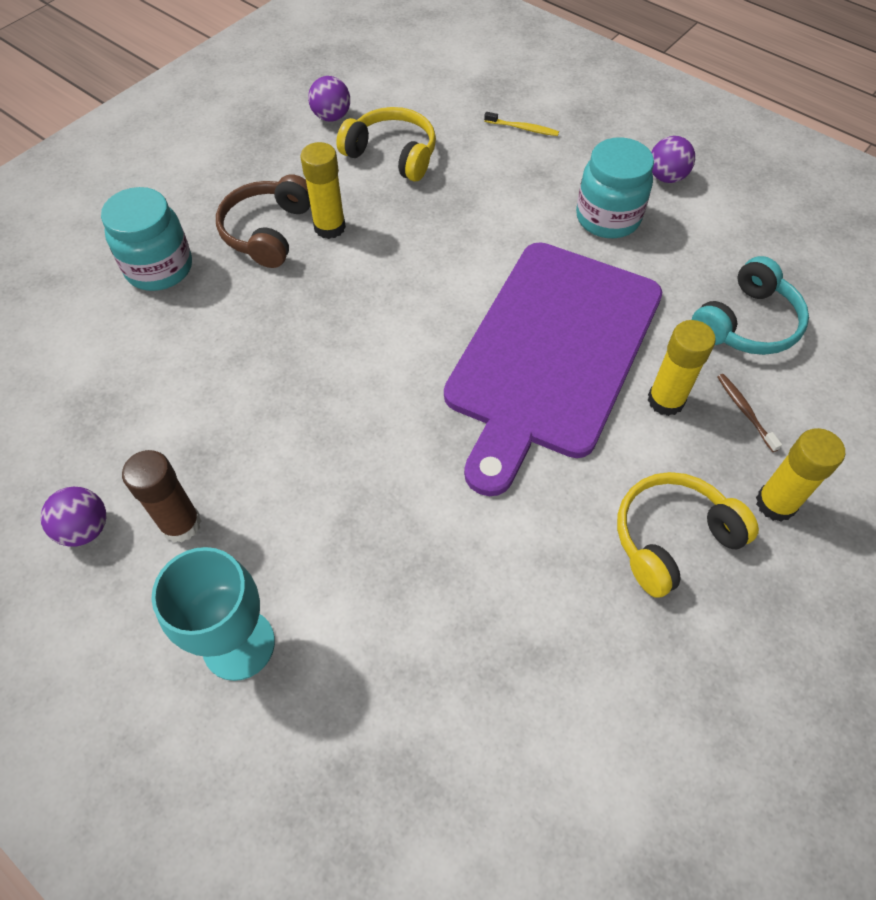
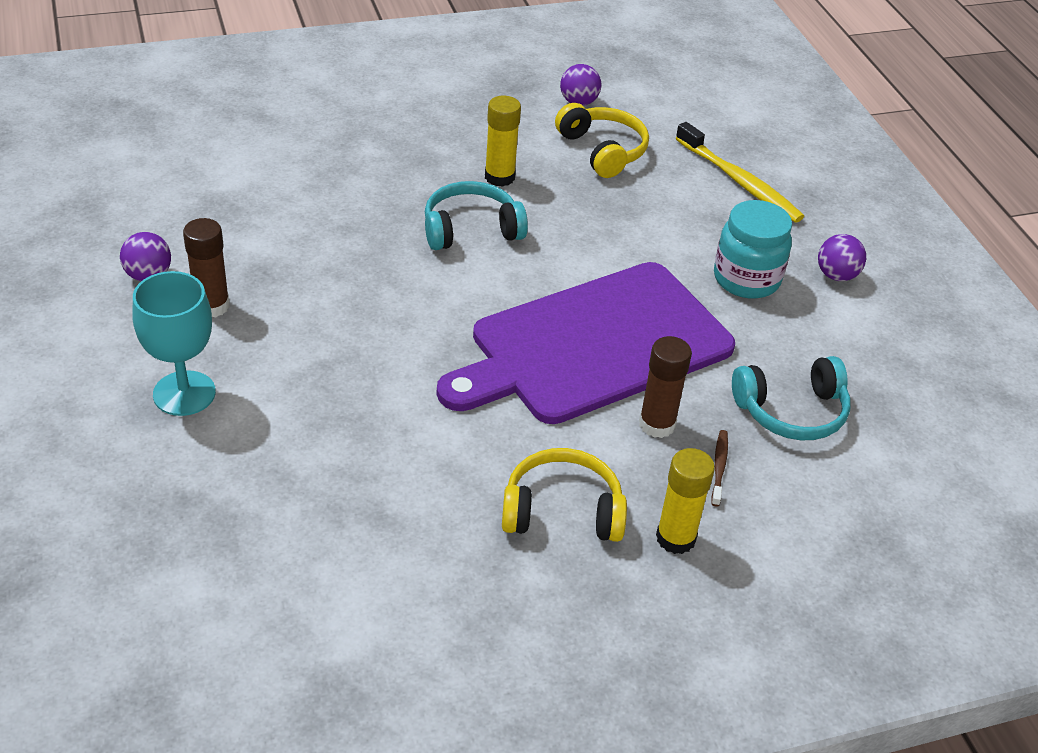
camera: 30 degrees right, 15 degrees down
(159, 268) = (344, 145): turquoise jar -> none
(268, 232) = (448, 158): brown headphones -> none
(351, 295) = (471, 229): none -> turquoise headphones
(522, 128) = (739, 181): yellow toothbrush -> yellow toothbrush, size x2.12
(665, 400) = (657, 424): yellow glue stick -> brown glue stick

